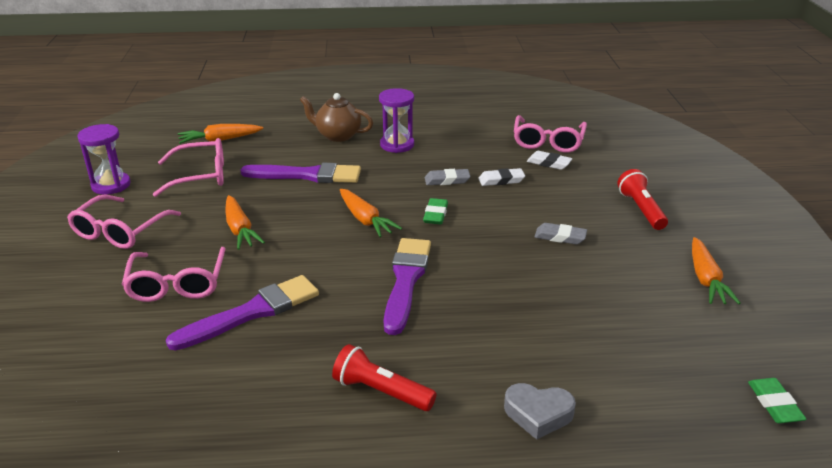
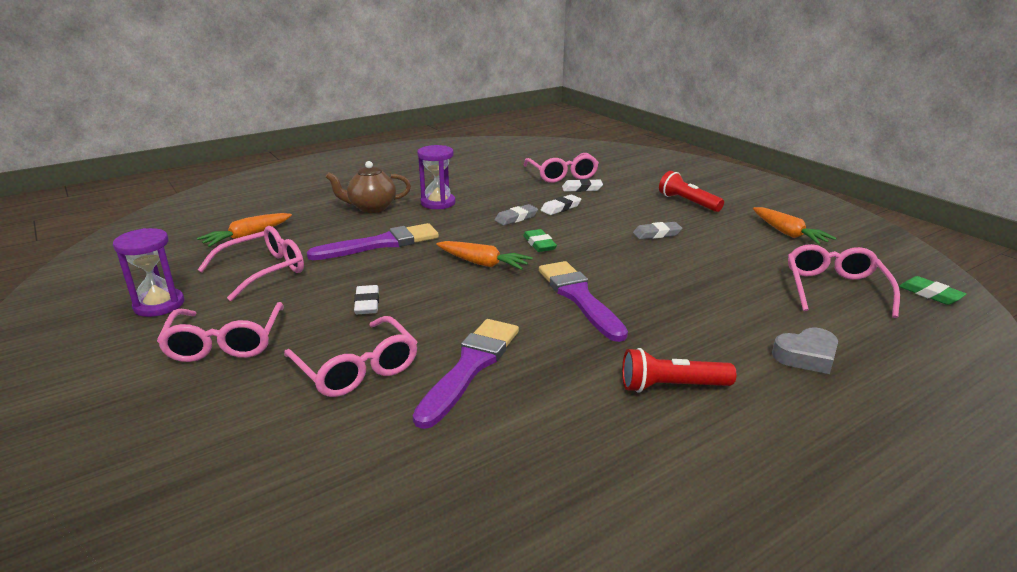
camera: 30 degrees left, 5 degrees down
(240, 229) = (367, 303): orange carrot -> white eraser
(668, 358) = (834, 289): none -> pink glasses

